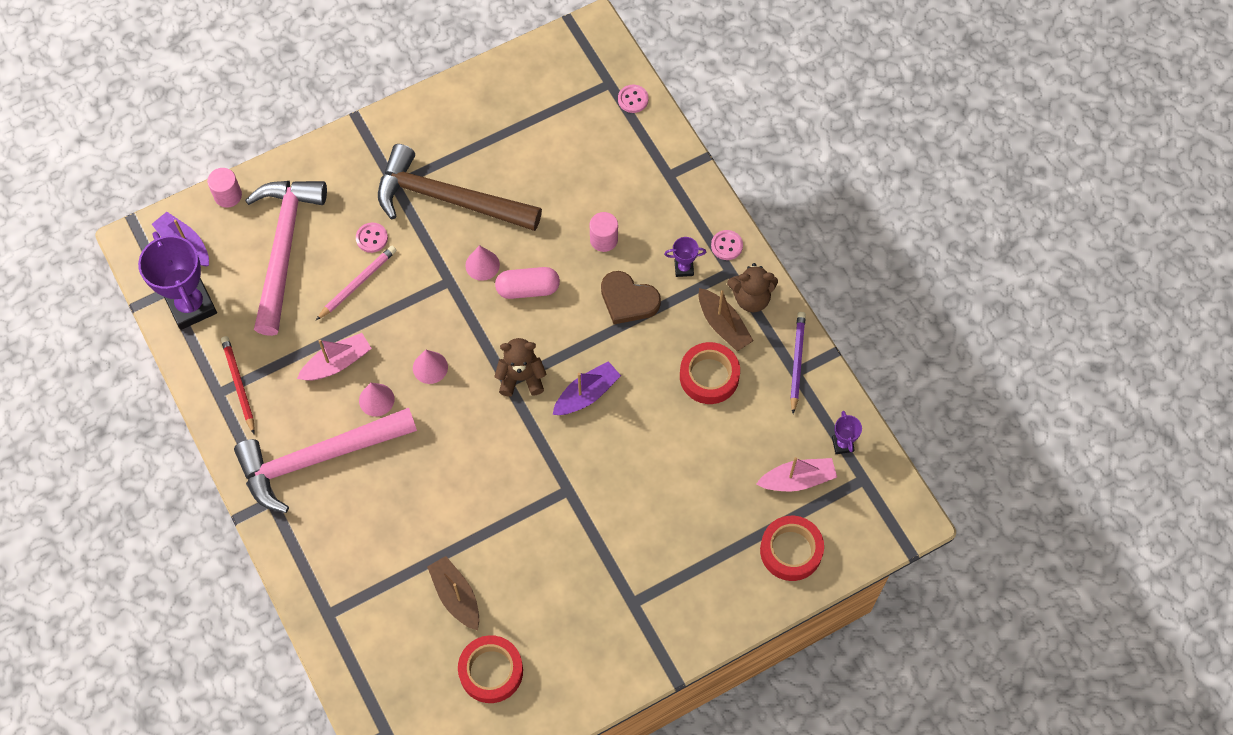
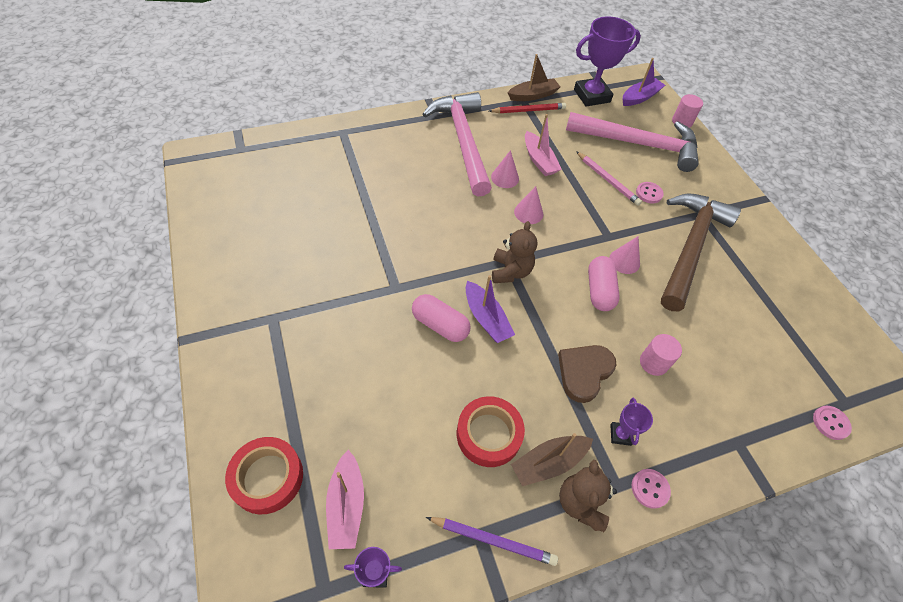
camera: 95 degrees right, 10 degrees down
(456, 596) = (328, 200): brown boat -> brown boat (533, 95)
(491, 671) = (258, 212): red tape -> none
(604, 437) = (440, 325): none -> pink capsule

